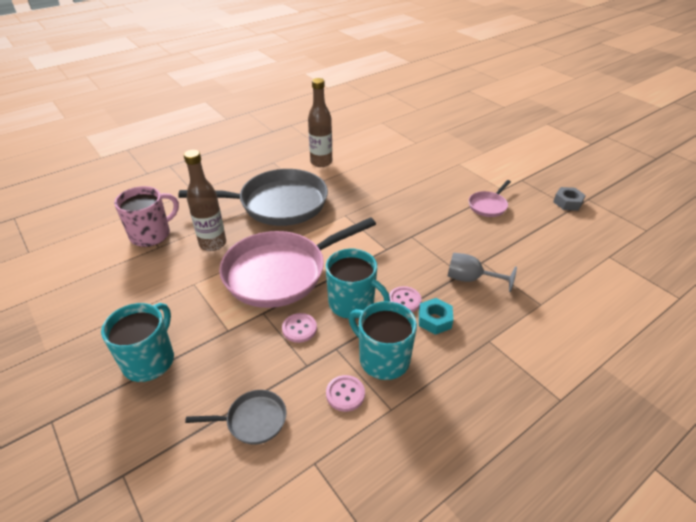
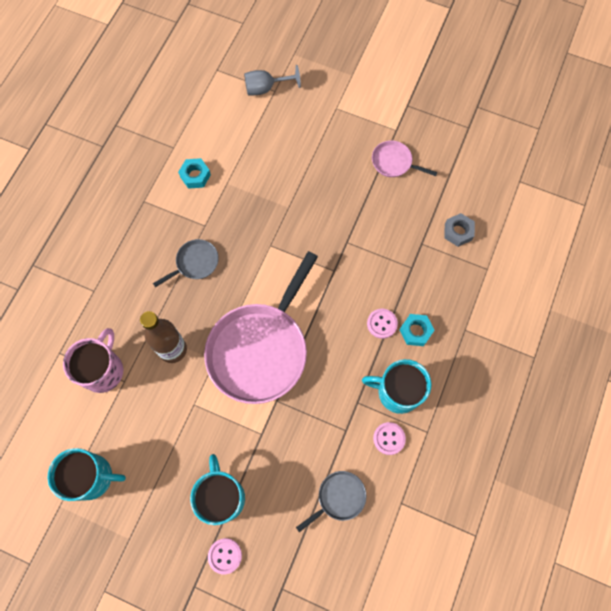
camera: 30 degrees left, 30 degrees up
(278, 204) = (195, 263): grey pan -> grey pan, size x0.44
(299, 328) = (317, 400): pink button -> pink button (225, 556)
(321, 162) = (195, 176): brown bottle -> turquoise nut
(352, 304) = (343, 350): turquoise mug -> turquoise mug (92, 477)
(470, 279) = (422, 270): grey goblet -> grey goblet (266, 88)
(488, 205) = (394, 162): pink pan -> pink pan turned 105 degrees clockwise
(567, 202) = (461, 121): grey nut -> grey nut (458, 232)

